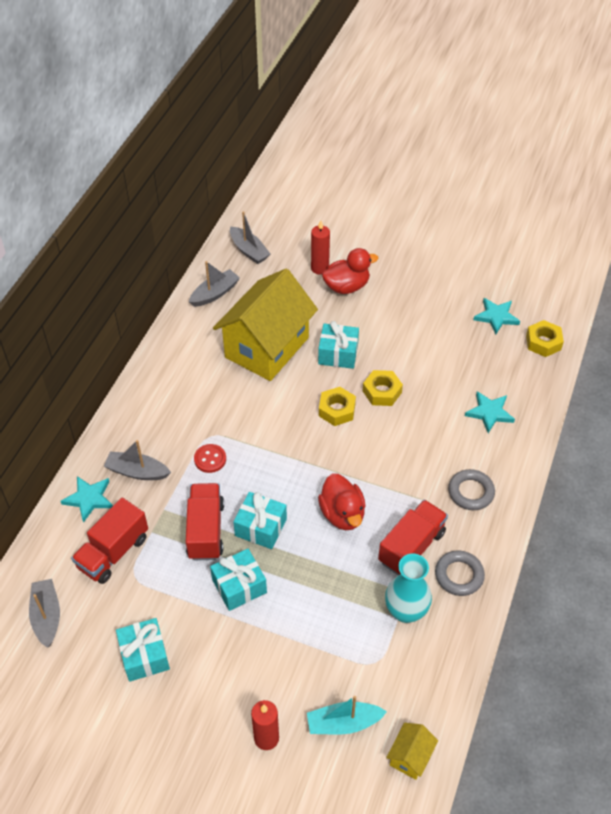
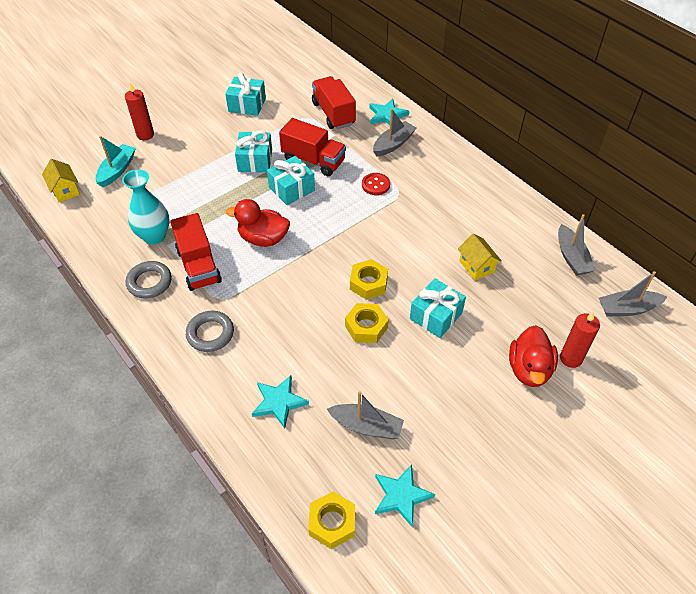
camera: 120 degrees right, 0 degrees up
(47, 616) = (311, 76): grey boat -> grey boat (366, 426)
(267, 347) = (476, 266): yellow house -> yellow house, size x0.40

